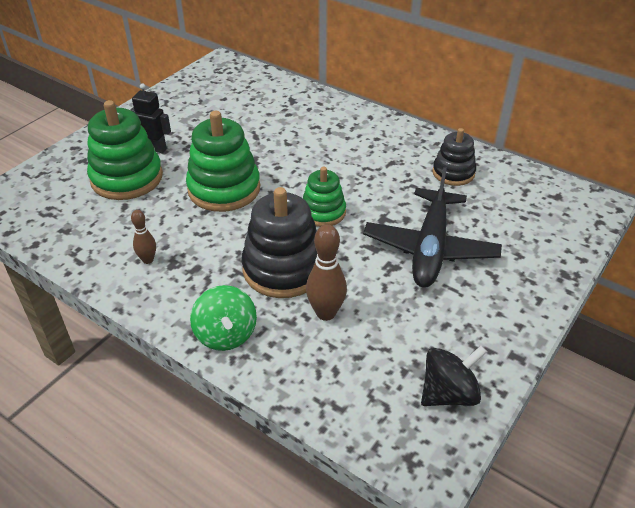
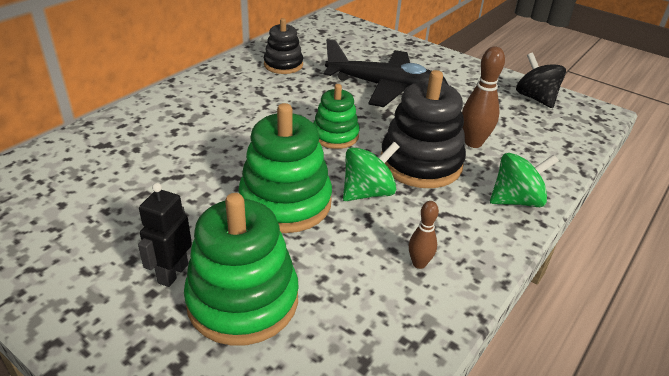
camera: 90 degrees left, 5 degrees down
(237, 233) = (368, 192): none -> green spinning top

